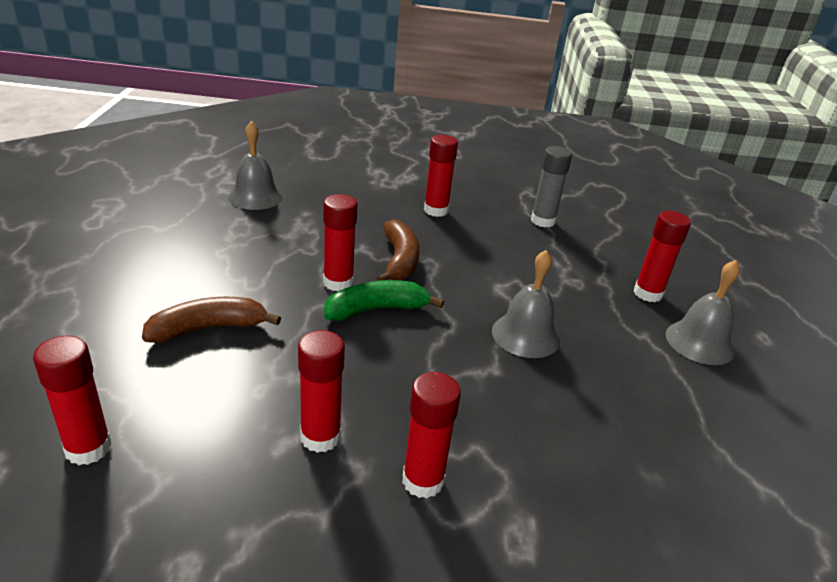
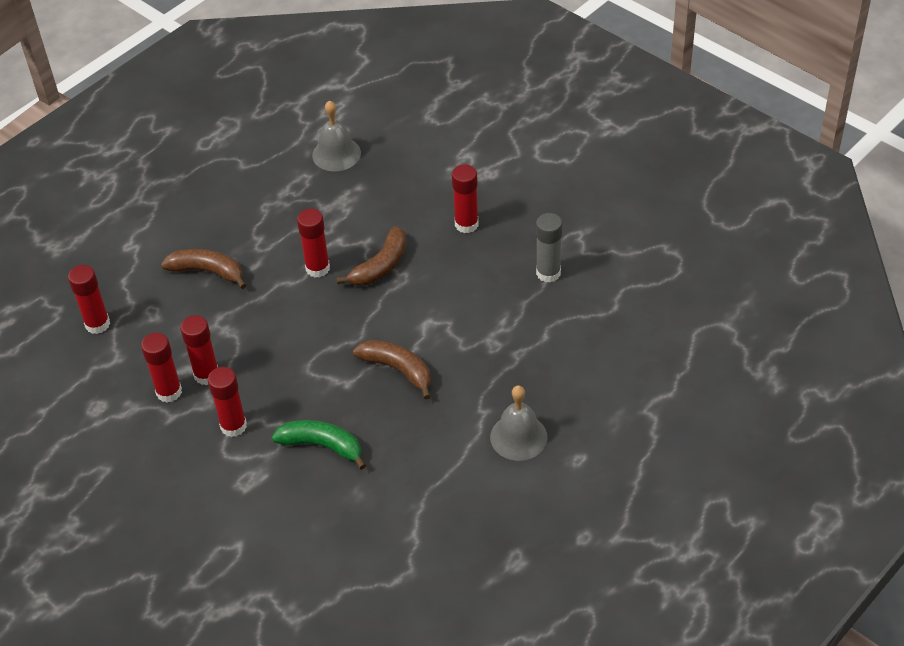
camera: 45 degrees right, 15 degrees up
(376, 310) = (320, 303): green banana -> green banana (322, 446)
(525, 335) = (397, 370): grey bell -> brown banana
(647, 293) = (539, 381): red glue stick -> red glue stick (169, 392)

